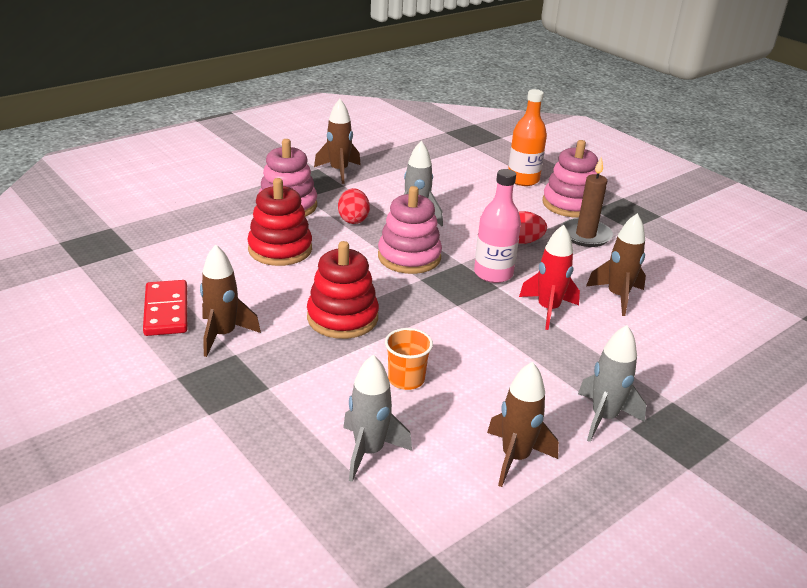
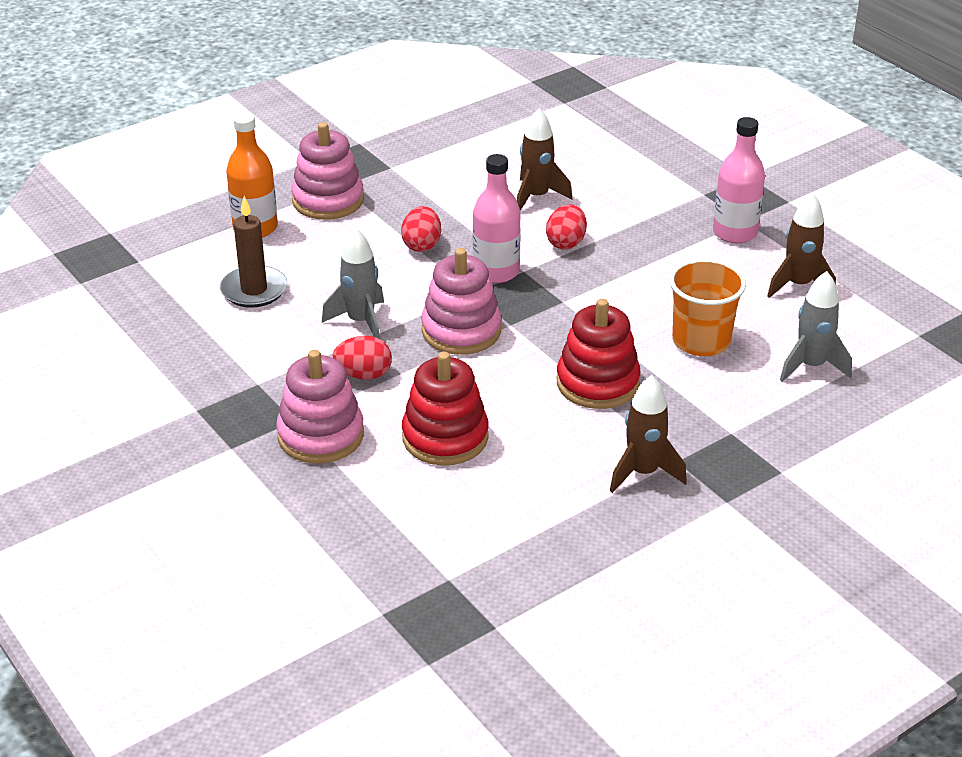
camera: 85 degrees left, 5 degrees up
(166, 311) = (599, 525): red domino -> none
(339, 171) = (211, 388): brown rocket -> none
(406, 379) = (701, 341): orange cup -> orange cup, size x1.54
(548, 309) = (566, 243): red rocket -> red egg
(585, 235) = (406, 199): brown candle -> brown candle (254, 290)
(604, 418) = (734, 232): grey rocket -> pink bottle

